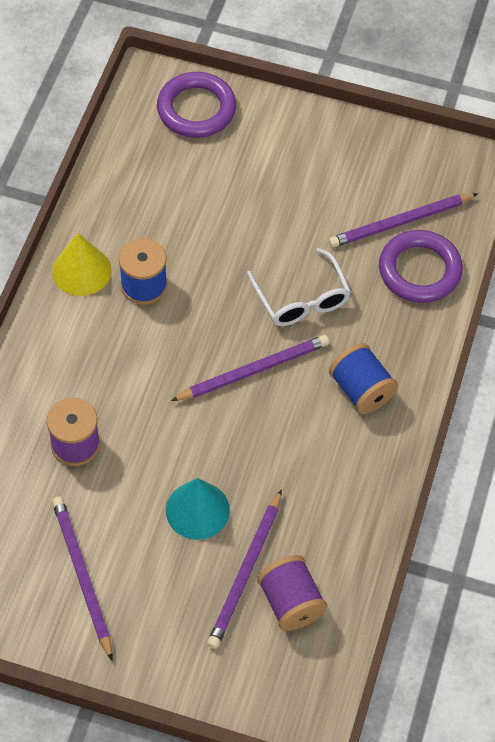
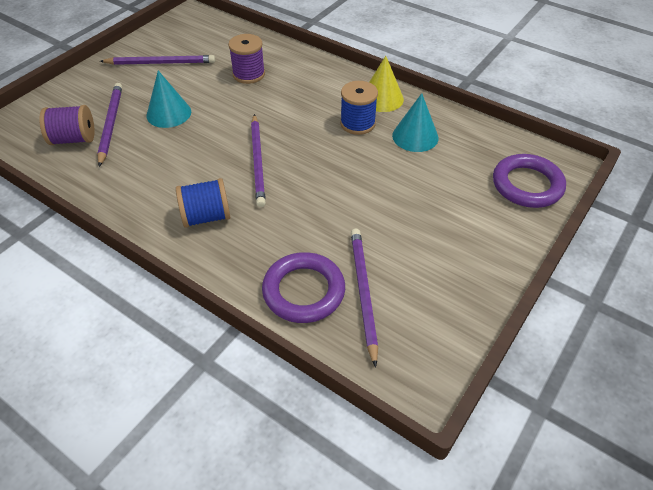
camera: 110 degrees right, 10 degrees down
(148, 221) = (415, 136): none -> turquoise cone
(246, 572) = (110, 125): purple pencil -> purple pencil turned 45 degrees clockwise
(301, 299) = (309, 203): white glasses -> none

